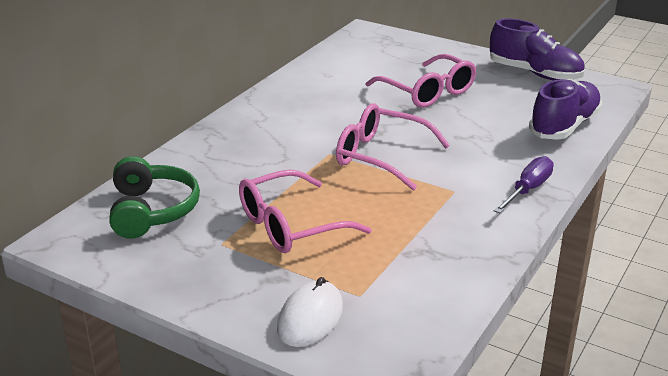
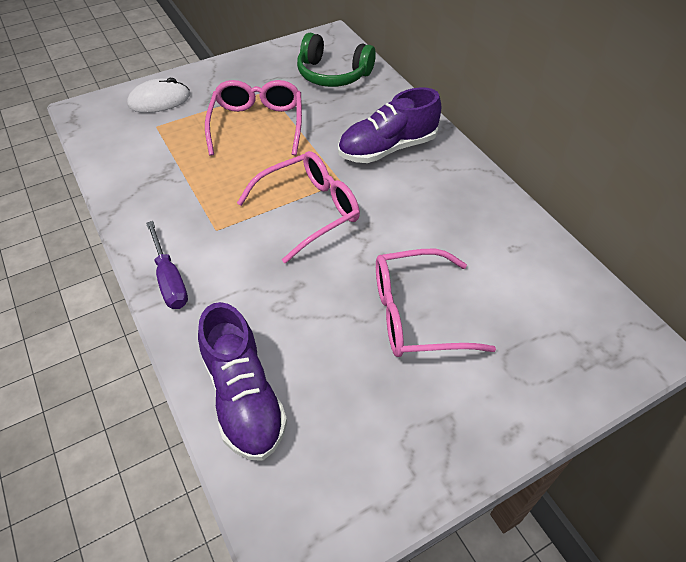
camera: 120 degrees right, 20 degrees up
(310, 318) = (159, 100): white mouse -> white mouse turned 75 degrees counterclockwise
(535, 73) = (398, 473): purple shoe -> purple shoe (387, 148)

